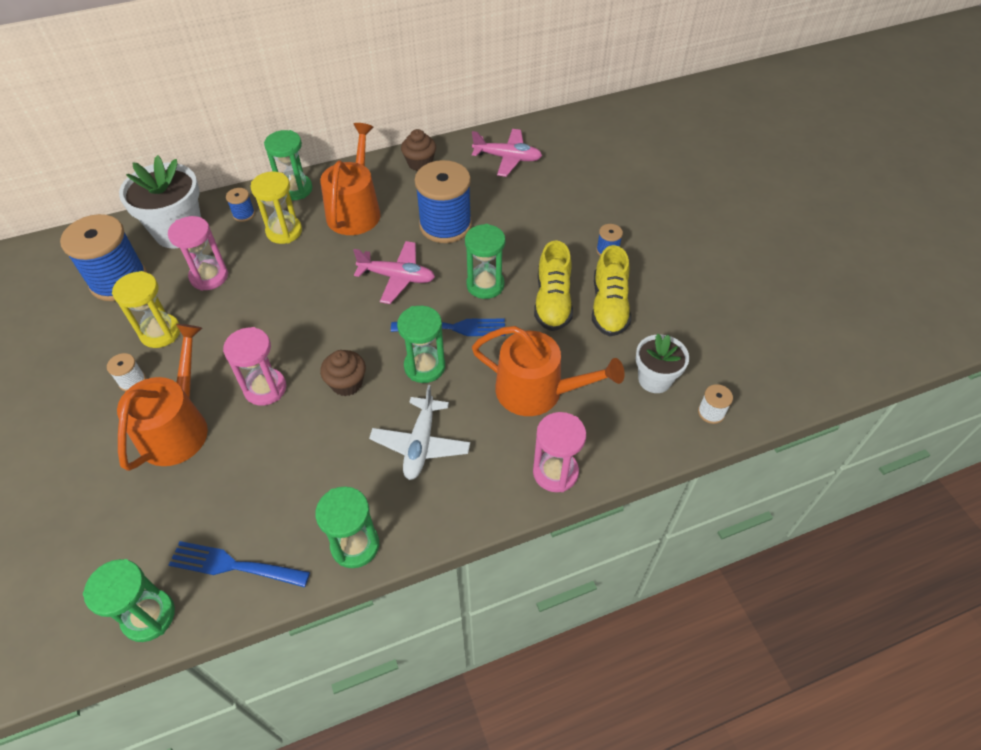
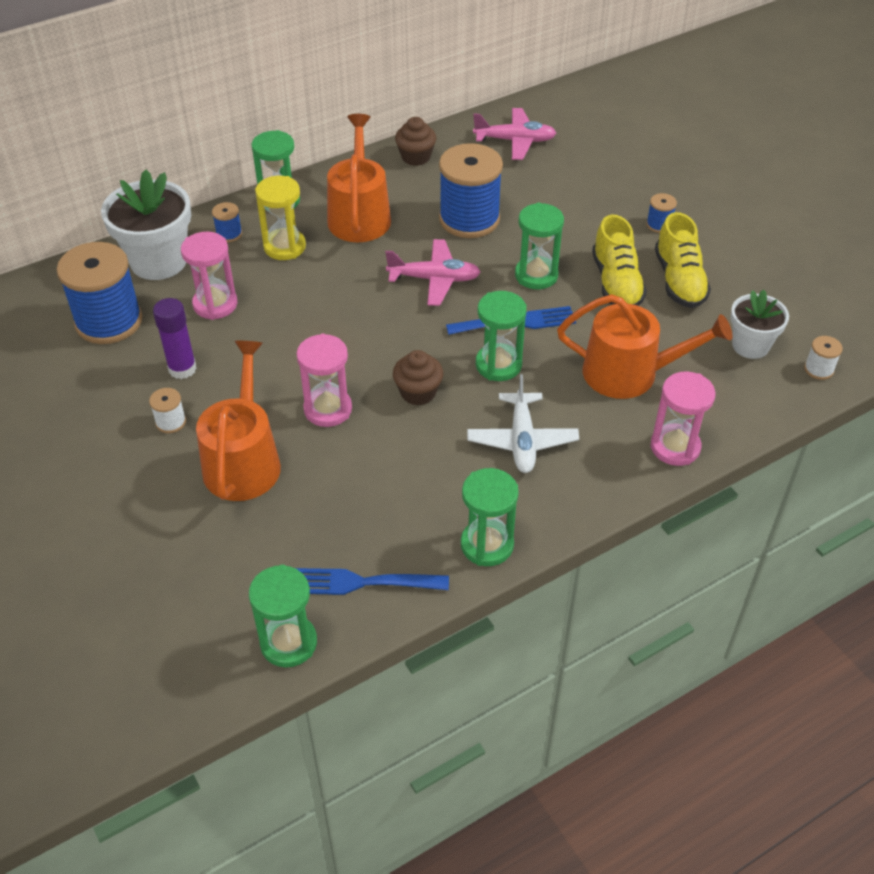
camera: 10 degrees left, 5 degrees down
(160, 332) = (182, 369): yellow hourglass -> purple glue stick

